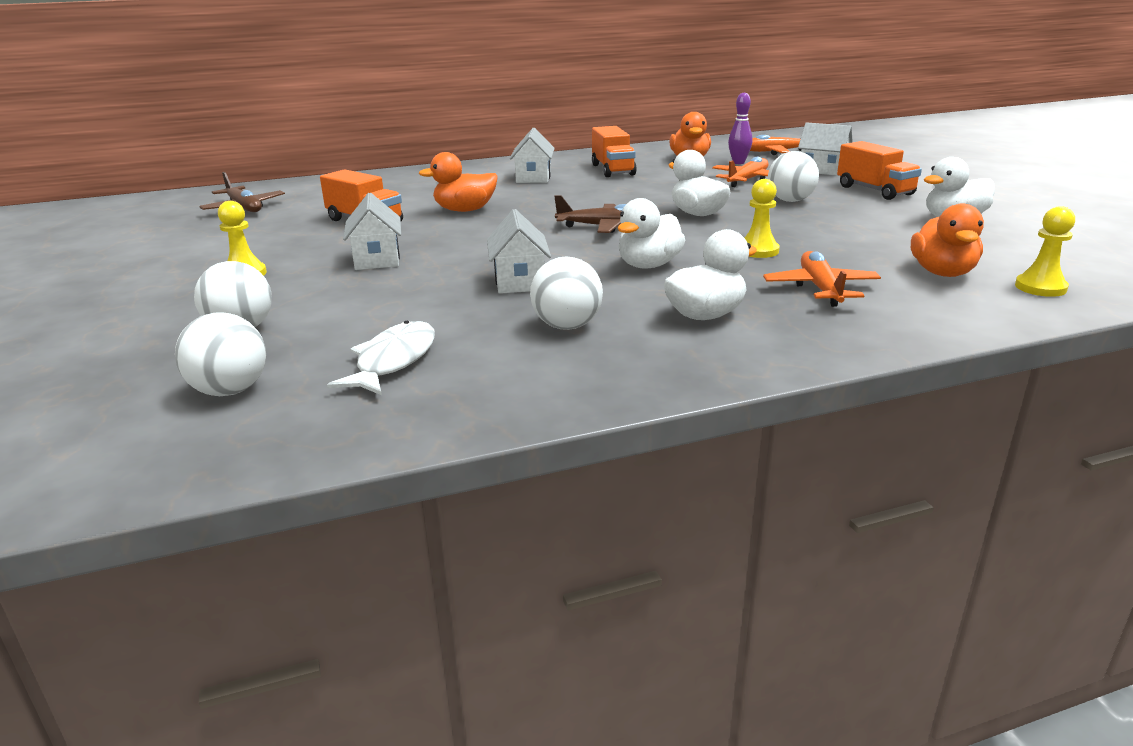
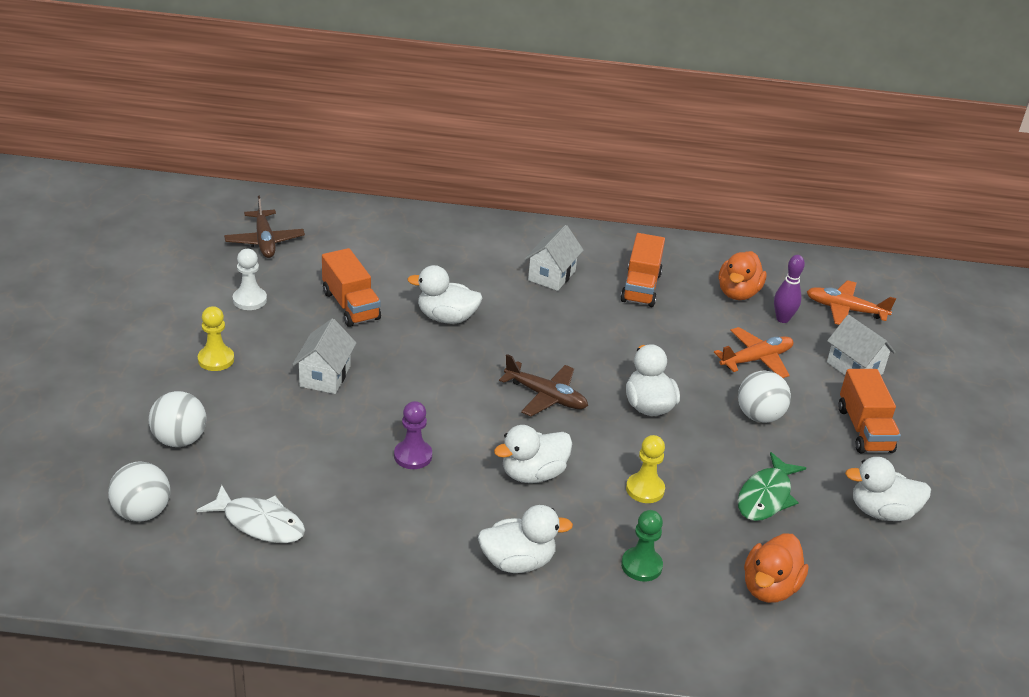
camera: 20 degrees right, 10 degrees up
(255, 237) = (249, 300): none -> white pawn
(393, 361) = (259, 523): white fish -> white fish turned 75 degrees clockwise
(465, 210) = (446, 318): orange duck -> white duck
(519, 281) = (413, 456): white house -> purple pawn
(567, 326) = (405, 532): white ball -> none
(820, 288) = (641, 566): orange plane -> green pawn
(858, 232) = (766, 496): none -> green fish
(1040, 287) = (829, 643): yellow pawn -> none

